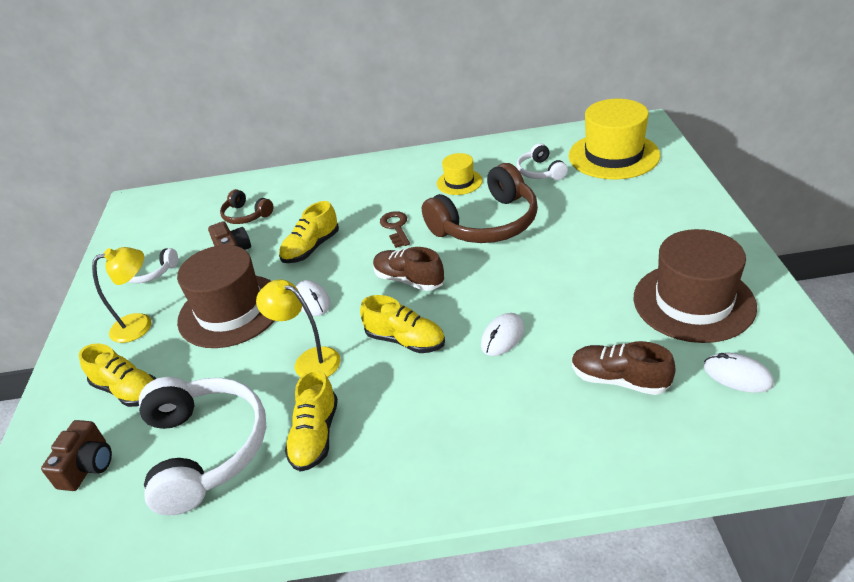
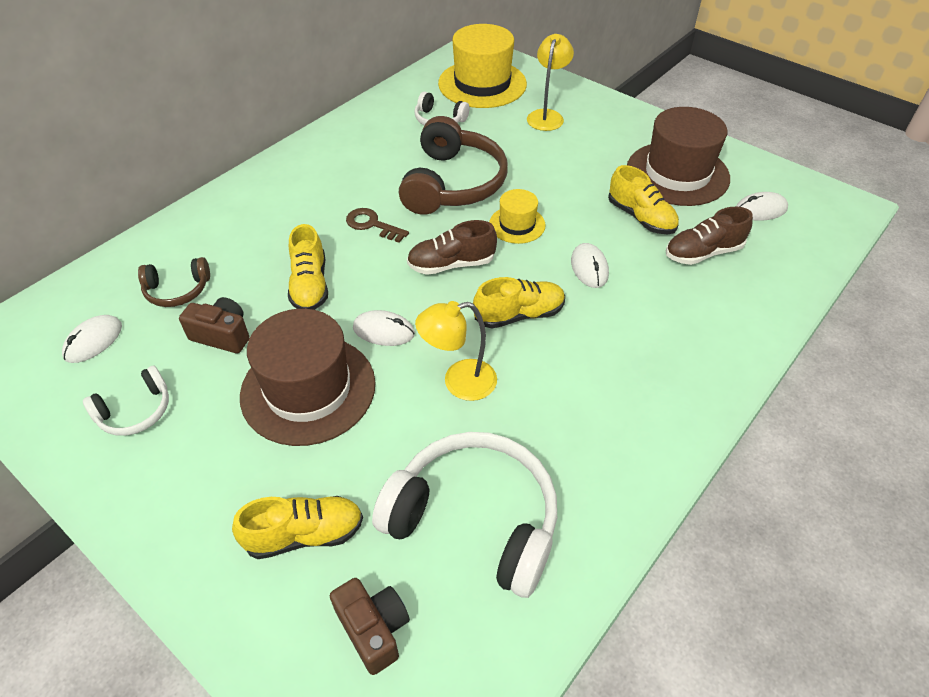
camera: 50 degrees left, 10 degrees up
(140, 324) = (214, 467): yellow lamp -> yellow lamp (547, 116)
(179, 223) = (93, 341): none -> white mouse
(315, 435) = (554, 435): yellow shoe -> yellow shoe (640, 217)
(459, 182) = (377, 158): yellow hat -> yellow hat (517, 224)

